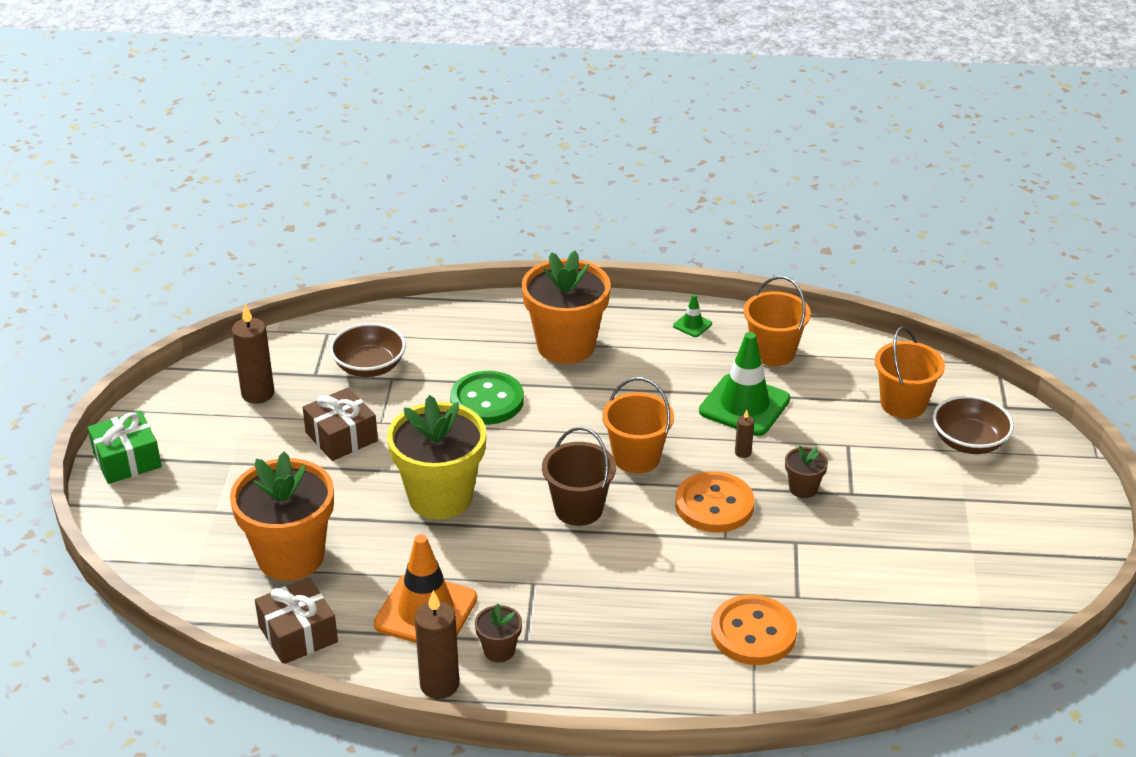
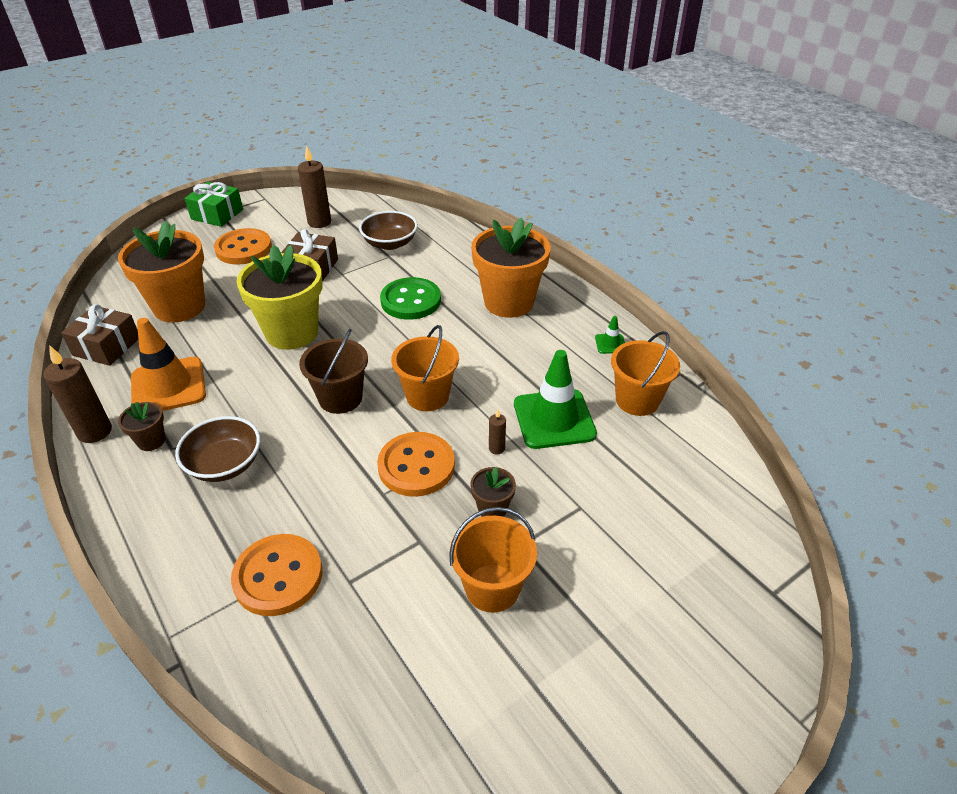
camera: 50 degrees right, 5 degrees up
(235, 469) = (243, 249): none -> orange button
(903, 404) = (678, 514): orange bucket -> orange bucket (492, 588)
(969, 442) = (687, 592): brown bowl -> brown bowl (225, 464)

